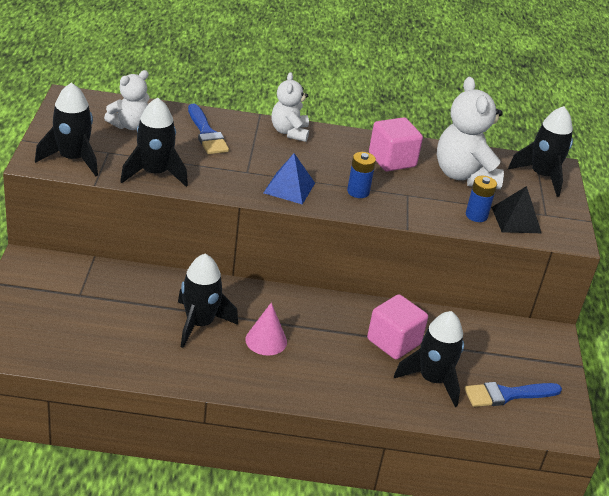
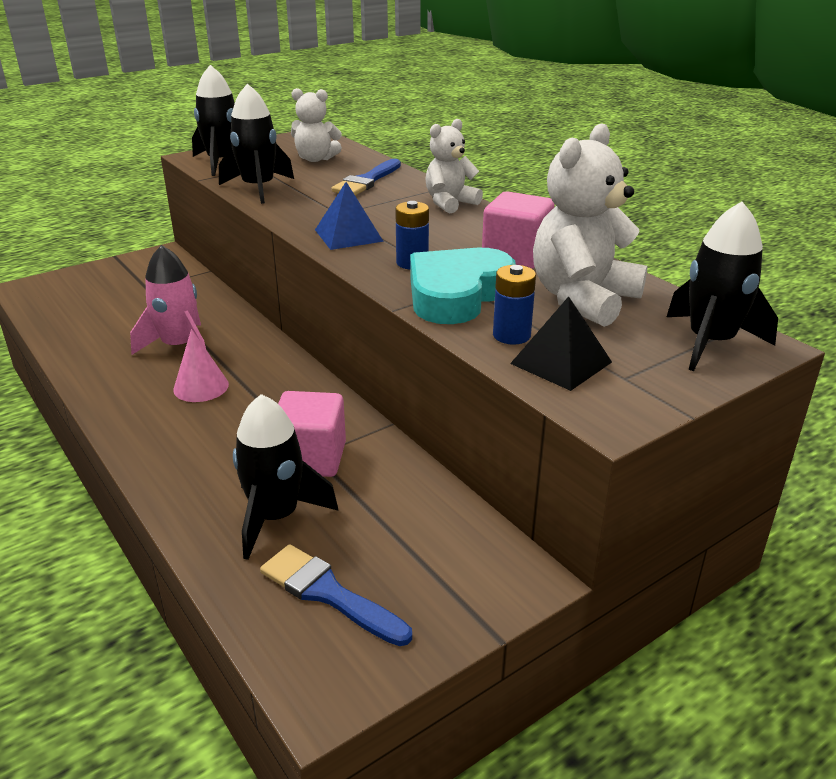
camera: 55 degrees right, 5 degrees down
(200, 324) = (179, 347): black rocket -> pink rocket
(414, 202) = (457, 294): none -> turquoise heart

